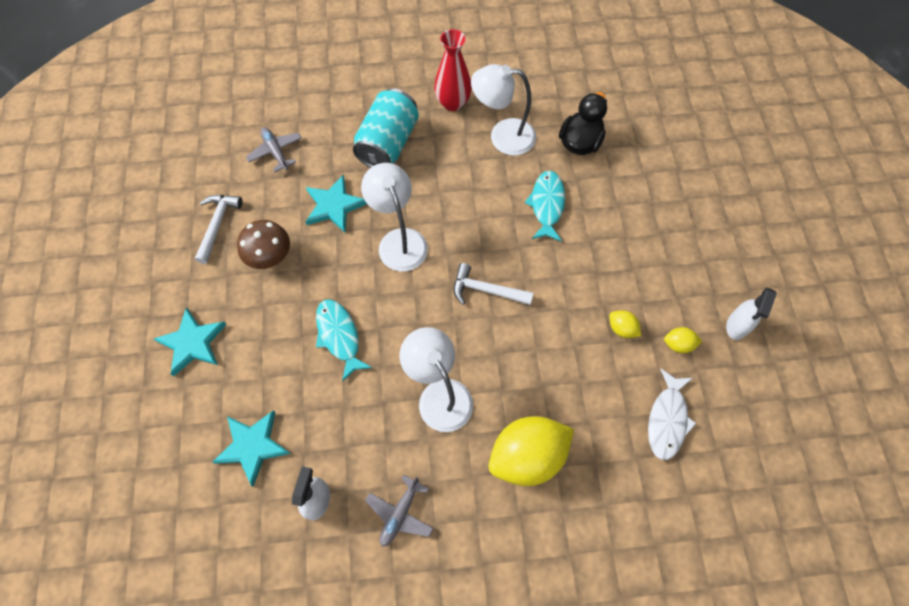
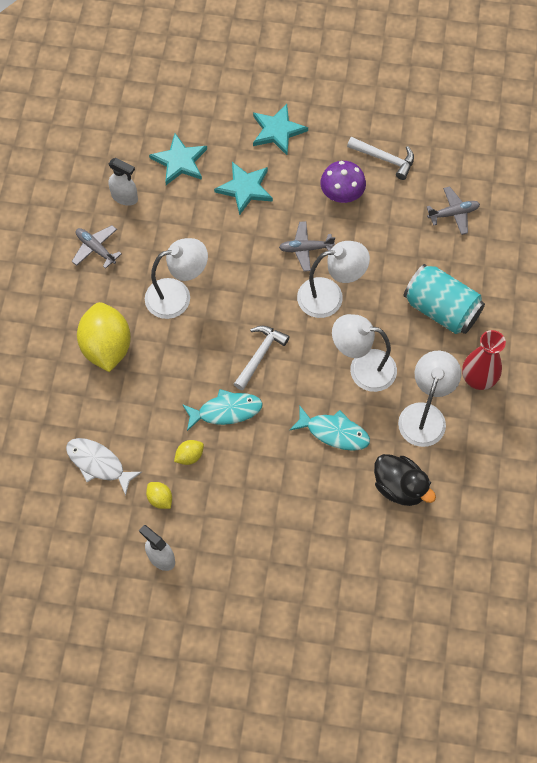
camera: 105 degrees right, 0 degrees up
(270, 256) = (342, 194): brown mushroom -> purple mushroom
(334, 206) = (381, 251): turquoise star -> turquoise star (245, 188)
(339, 336) = (251, 233): turquoise fish -> turquoise fish (226, 411)
(347, 276) = (305, 249): none -> grey plane
(471, 195) = (362, 368): none -> white lamp
(678, 344) = (160, 499): yellow lemon -> yellow lemon turned 60 degrees counterclockwise

